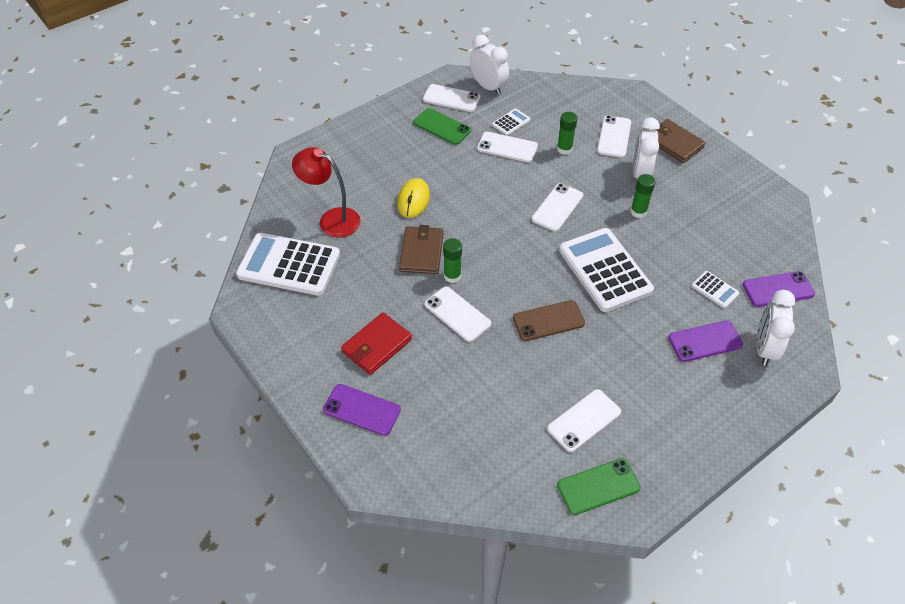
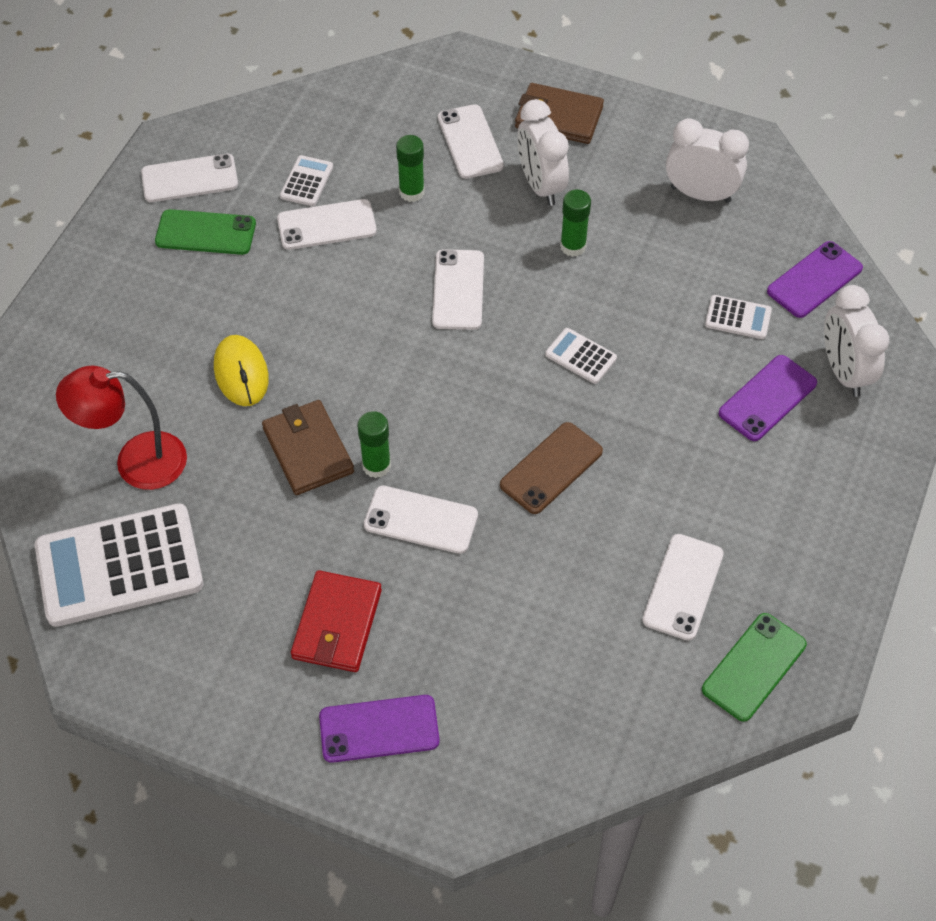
camera: 30 degrees left, 5 degrees up
(488, 87) = (234, 135): white clock -> white clock (700, 194)
(605, 270) = (581, 356): white calculator -> white calculator, size x0.44

